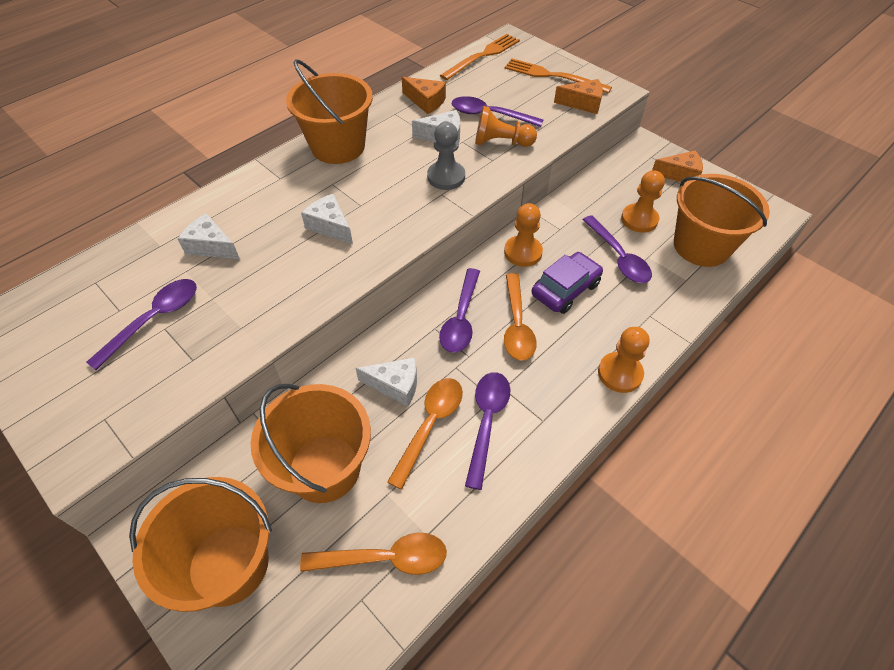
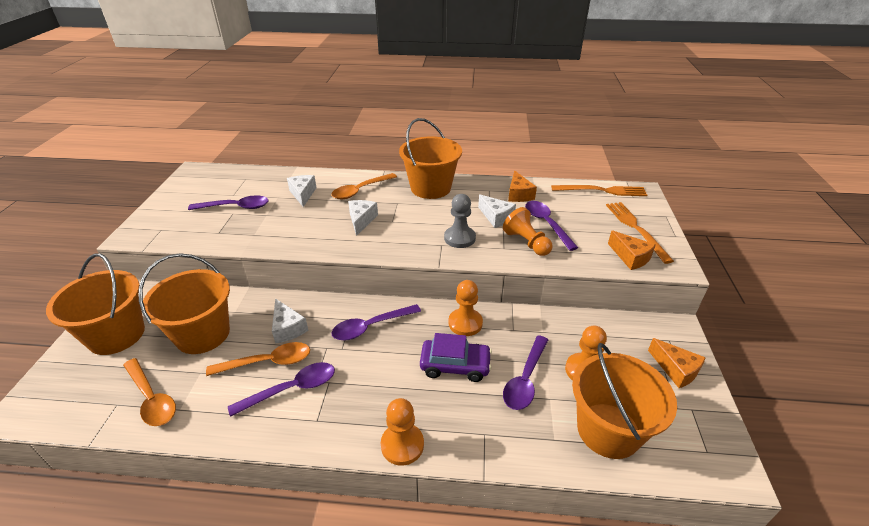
camera: 50 degrees right, 15 degrees down
(517, 325) = (393, 357): orange spoon -> orange spoon (360, 190)

